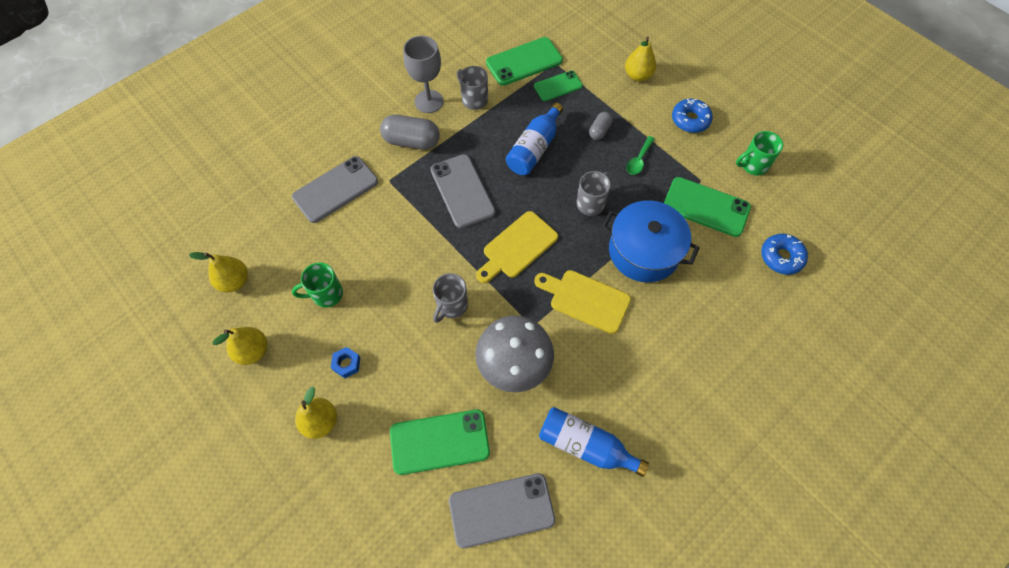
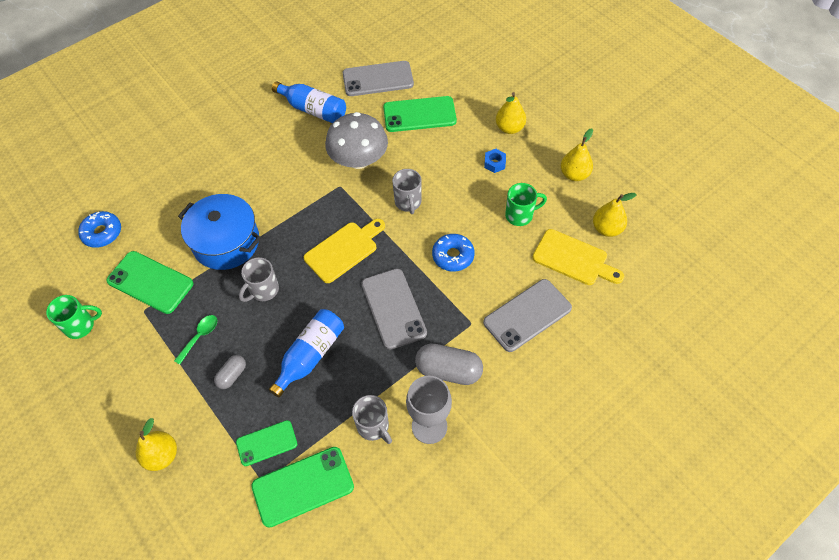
camera: 175 degrees left, 5 degrees down
(451, 306) = (408, 202): grey mug -> grey mug turned 135 degrees clockwise
(586, 300) = (290, 203): yellow cutting board -> yellow cutting board (573, 259)
(690, 120) = (123, 386): blue donut -> blue donut (453, 256)

